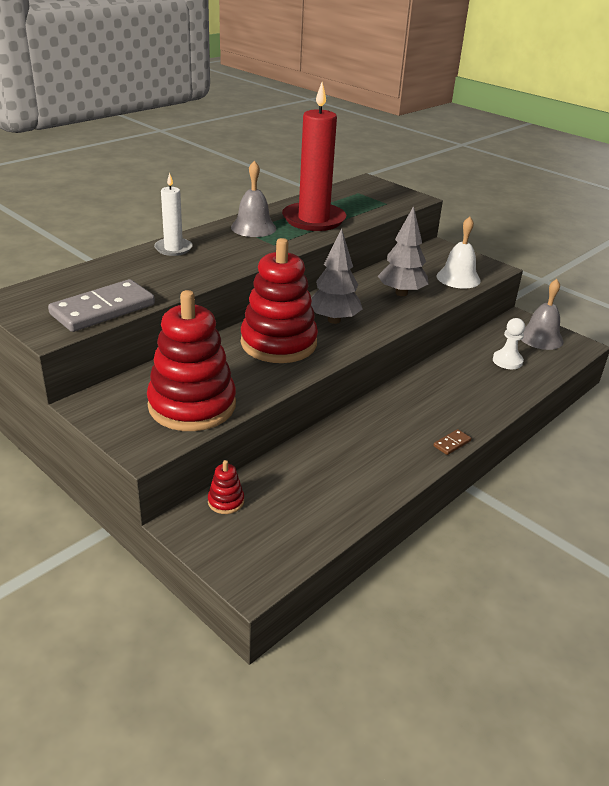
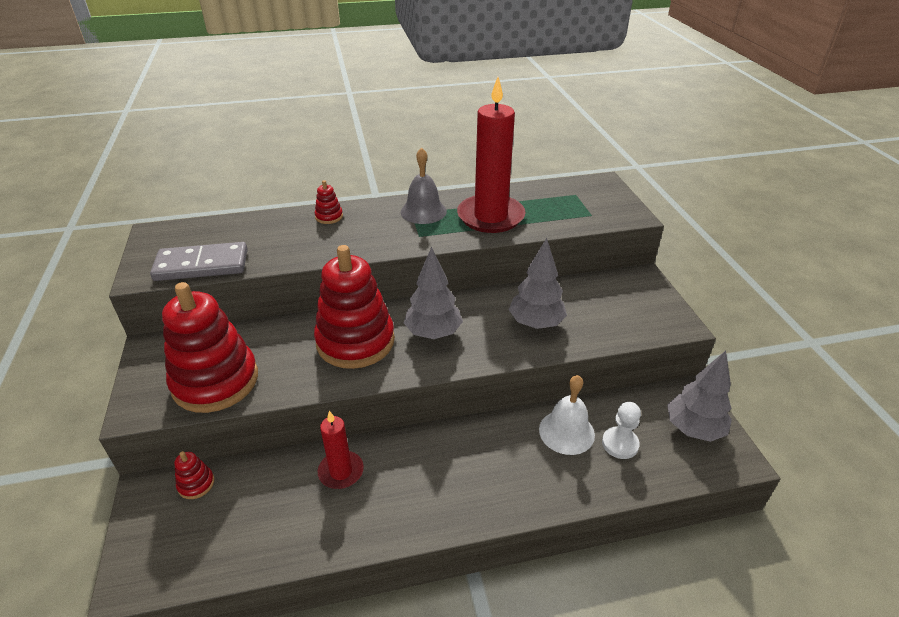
camera: 35 degrees right, 5 degrees up
(173, 248) = (329, 217): white candle -> red stacking toy
(337, 447) = (341, 471): none -> red candle
(452, 443) = (452, 523): brown domino -> none
(458, 278) = (621, 324): white bell -> white bell (566, 432)
(540, 338) = (693, 429): grey bell -> grey tree

